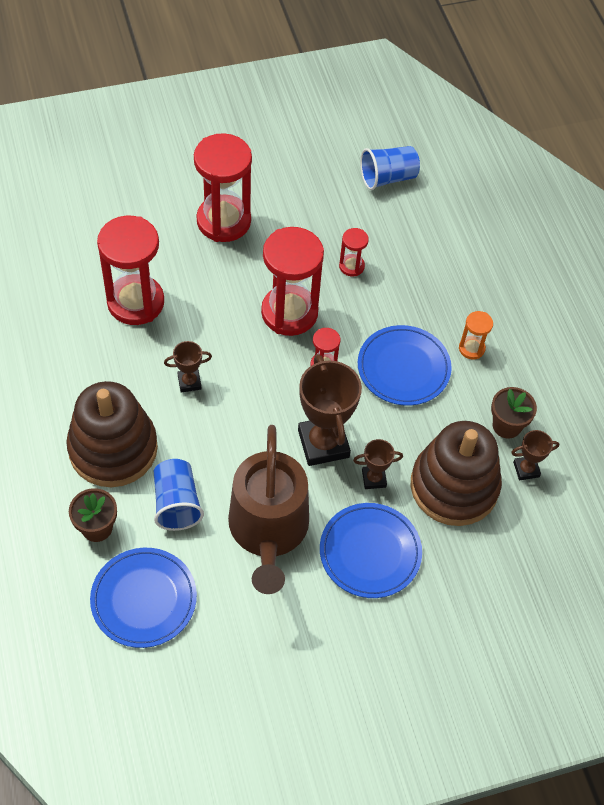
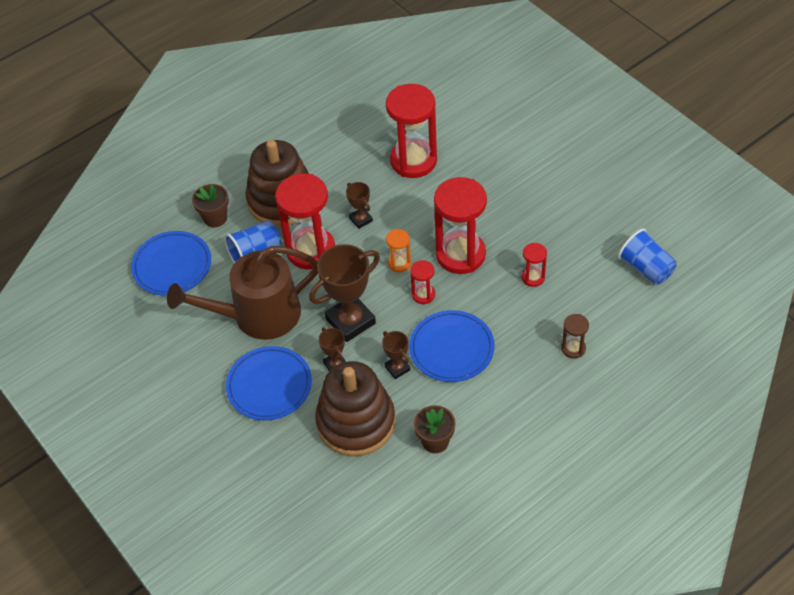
camera: 75 degrees right, 5 degrees down
(223, 221) = (523, 180): red hourglass -> red hourglass (310, 250)
(451, 271) = (573, 348): none -> brown hourglass
(471, 348) = (500, 390): orange hourglass -> orange hourglass (399, 263)
(526, 469) = (399, 469): brown trophy -> brown trophy (397, 368)

